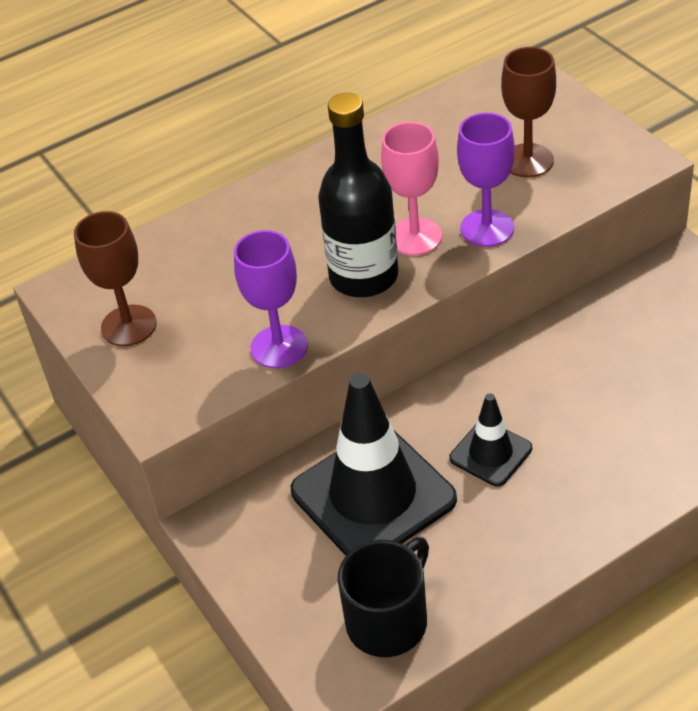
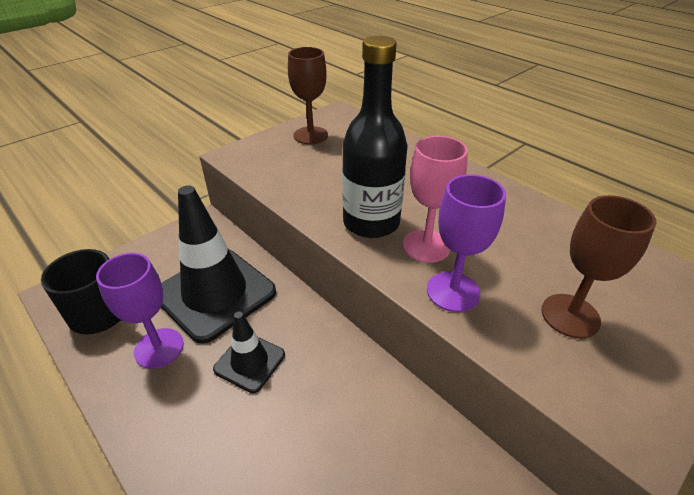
camera: 75 degrees right, 5 degrees down
(279, 347) = (293, 192): purple goblet -> purple goblet (159, 348)

